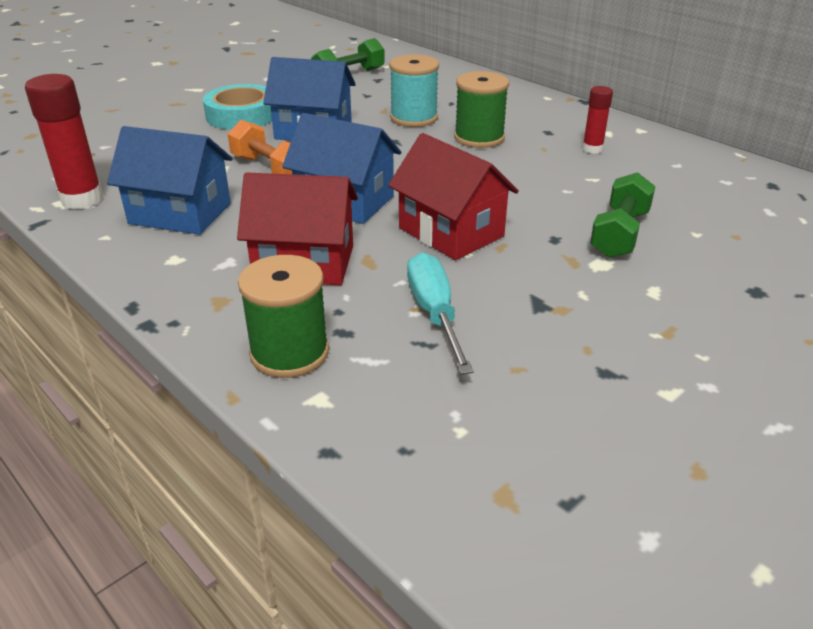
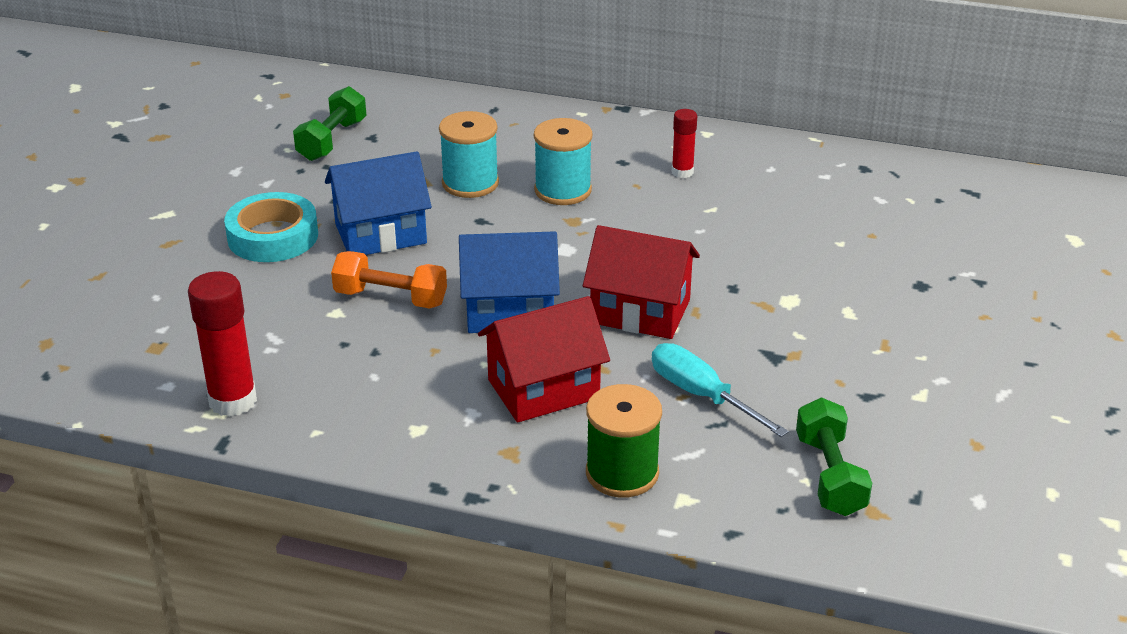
camera: 30 degrees left, 0 degrees up
(180, 213) = (361, 380): blue house -> none
(479, 138) = (563, 190): green spool -> turquoise spool
(619, 234) = (781, 264): green dumbbell -> green dumbbell (830, 475)

